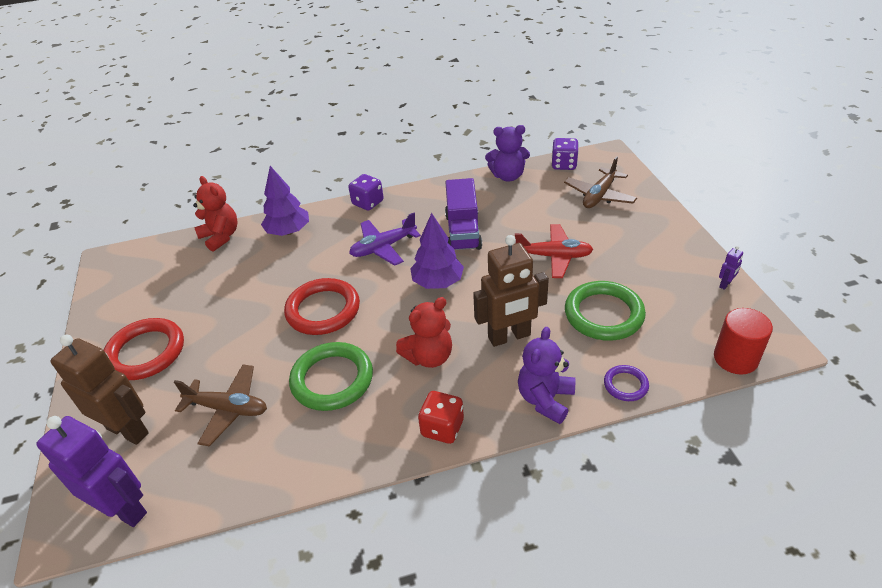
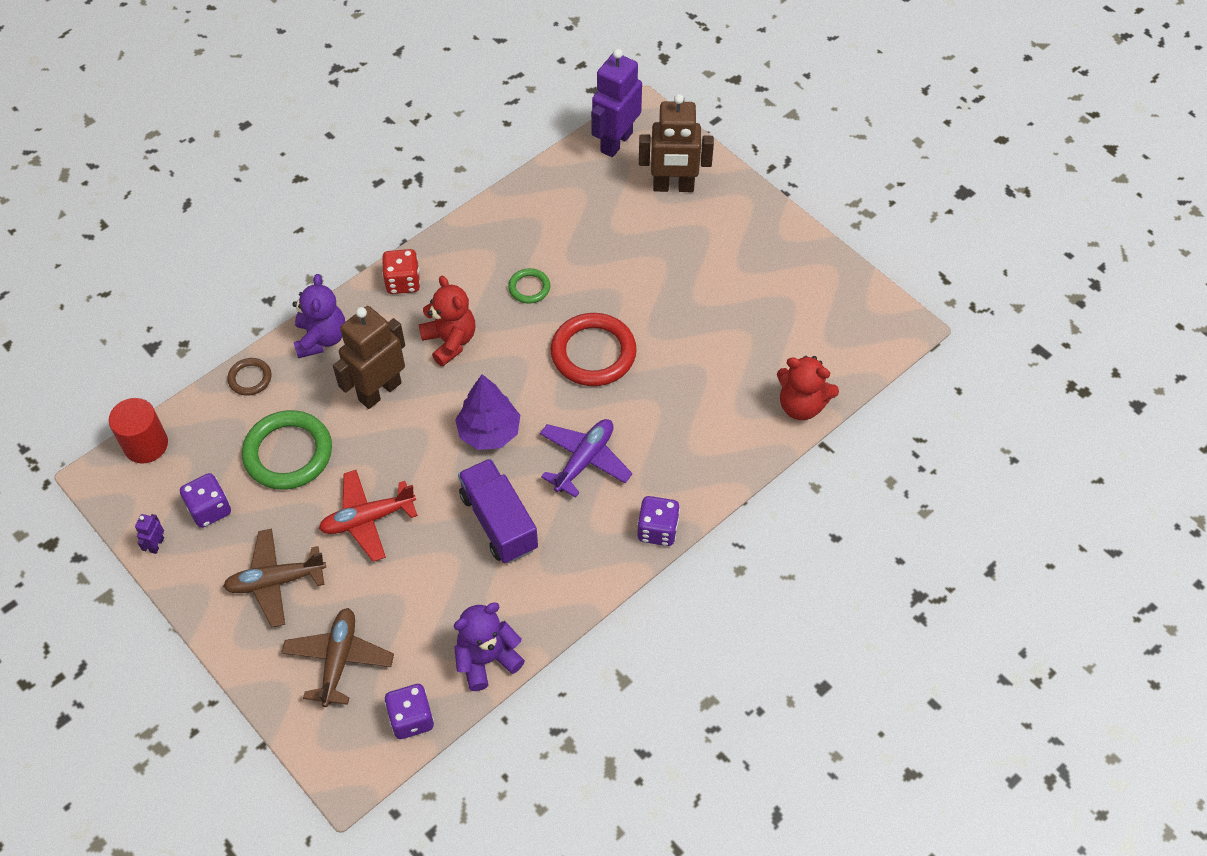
camera: 150 degrees right, 15 degrees up
(124, 509) = (616, 142): purple robot -> purple robot turned 120 degrees clockwise
(146, 352) = (732, 249): red ring -> none
(228, 409) = (603, 231): brown plane -> brown plane (275, 581)
(288, 231) = (723, 443): purple tree -> none
(332, 379) = (529, 288): green ring -> green ring, size x0.50
(429, 357) = (450, 341): red teddy bear -> red teddy bear turned 120 degrees clockwise
(625, 385) = (250, 378): purple ring -> brown ring
(678, 295) = (210, 509): none -> purple dice

